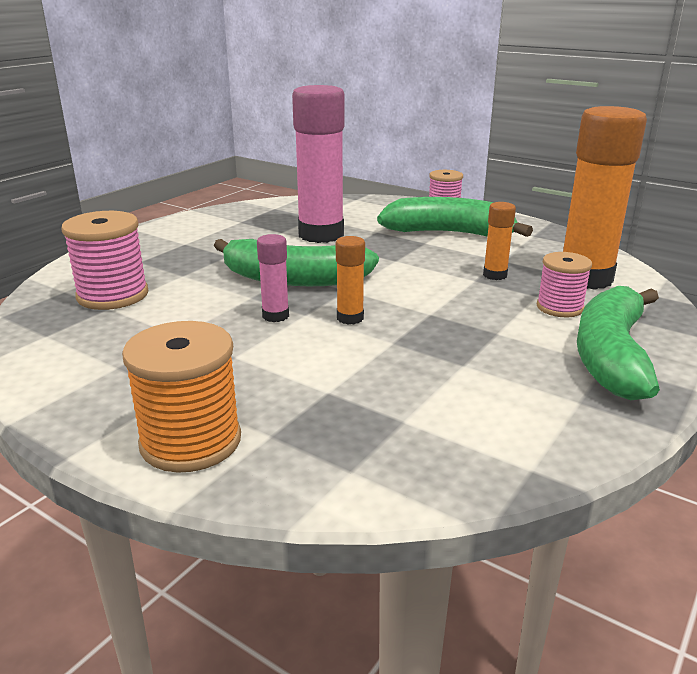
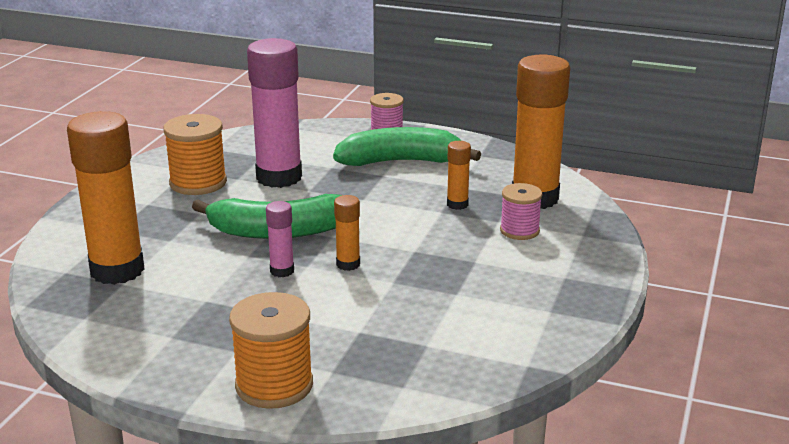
camera: 15 degrees left, 0 degrees up
(113, 295) = (117, 270): pink spool -> orange glue stick
(242, 231) = (198, 183): none -> orange spool
(612, 355) = (568, 269): green banana -> none

